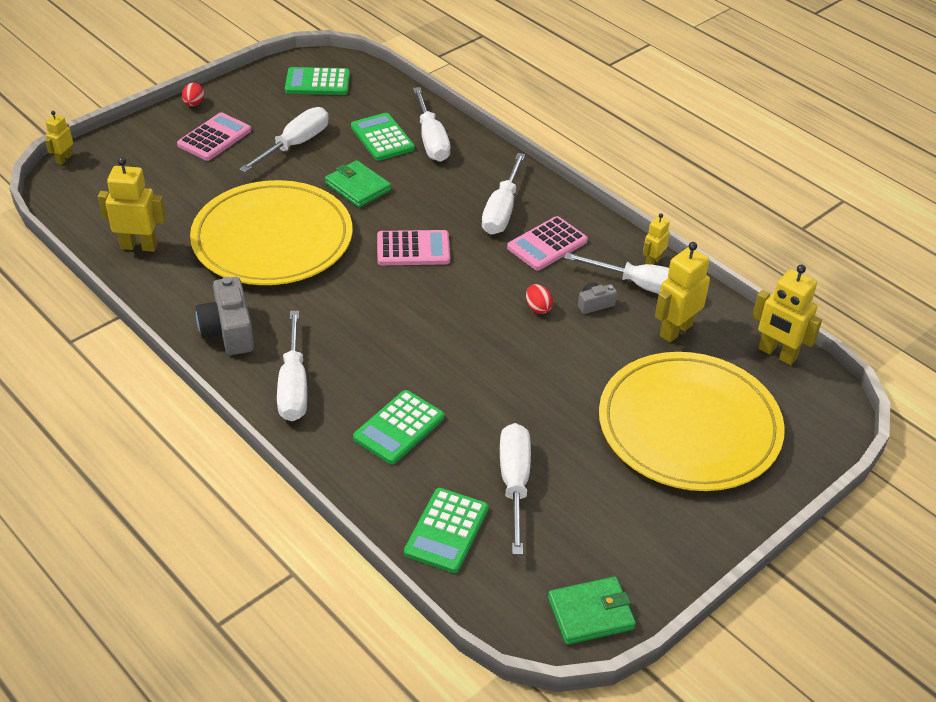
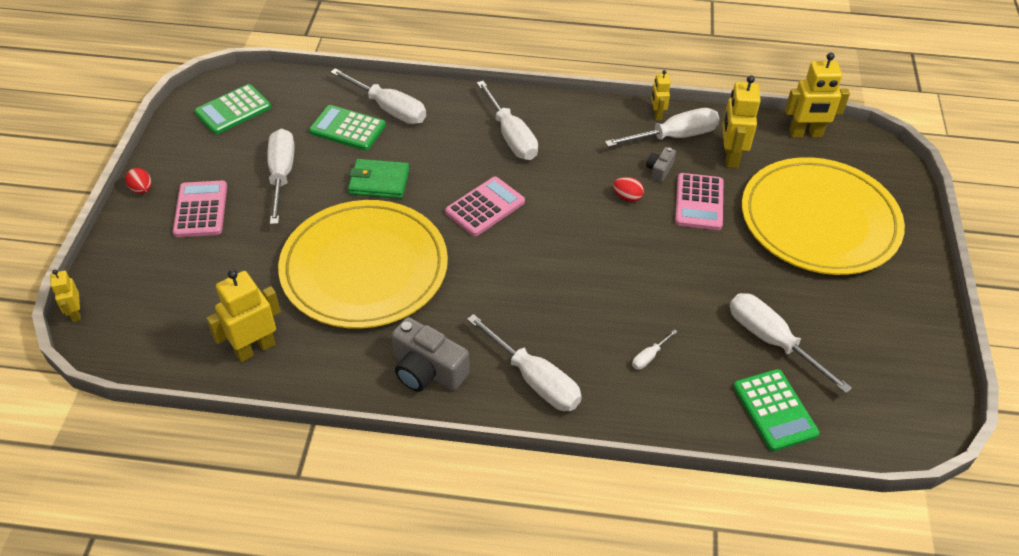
camera: 40 degrees left, 5 degrees up
(399, 428) = (649, 356): green calculator -> white screwdriver
(547, 244) = (574, 144): pink calculator -> pink calculator (699, 202)
(591, 613) = (924, 397): green wallet -> none

